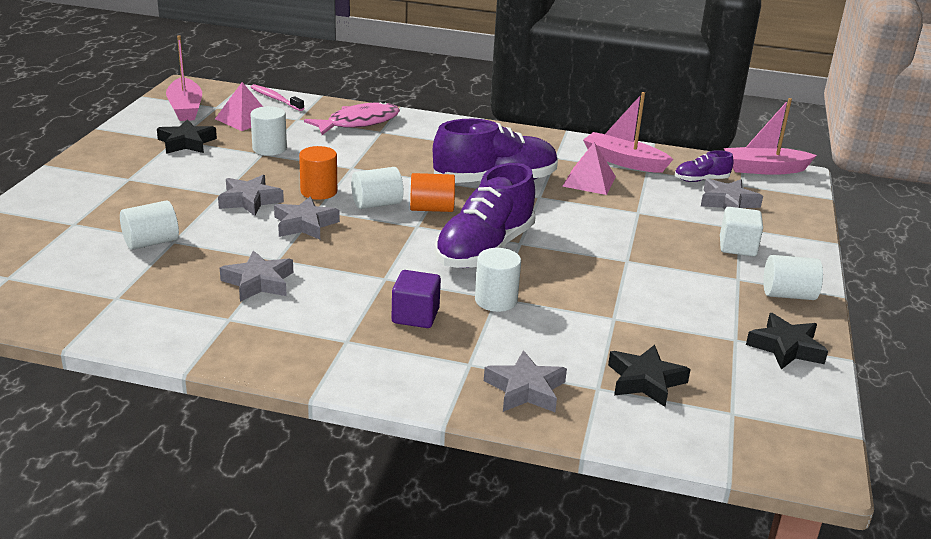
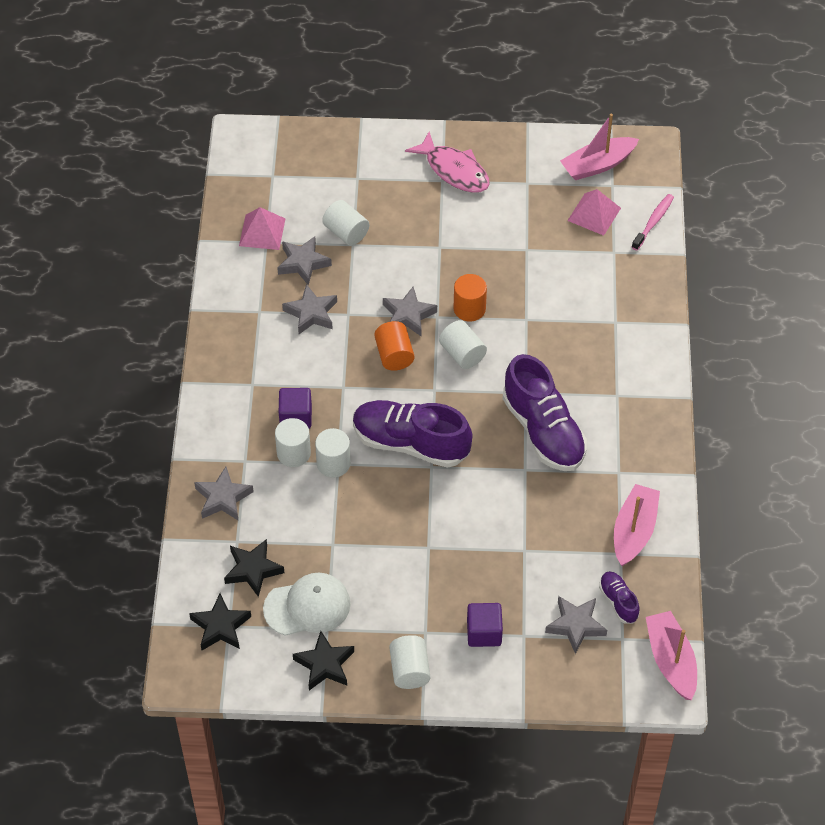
camera: 80 degrees right, 25 degrees up
(186, 143) = (524, 192): black star -> black star (220, 626)
(250, 200) = (435, 268): grey star -> grey star (303, 263)
(269, 149) = (538, 251): white cylinder -> white cylinder (293, 453)
(359, 123) = (627, 300): pink fish -> pink fish (454, 170)
(431, 209) = (469, 394): orange cylinder -> orange cylinder (394, 355)
(589, 181) = (574, 505): pink pyramid -> pink pyramid (262, 232)
(703, 348) = (307, 606): none -> white cap
(737, 247) = (484, 632): white cube -> purple cube

